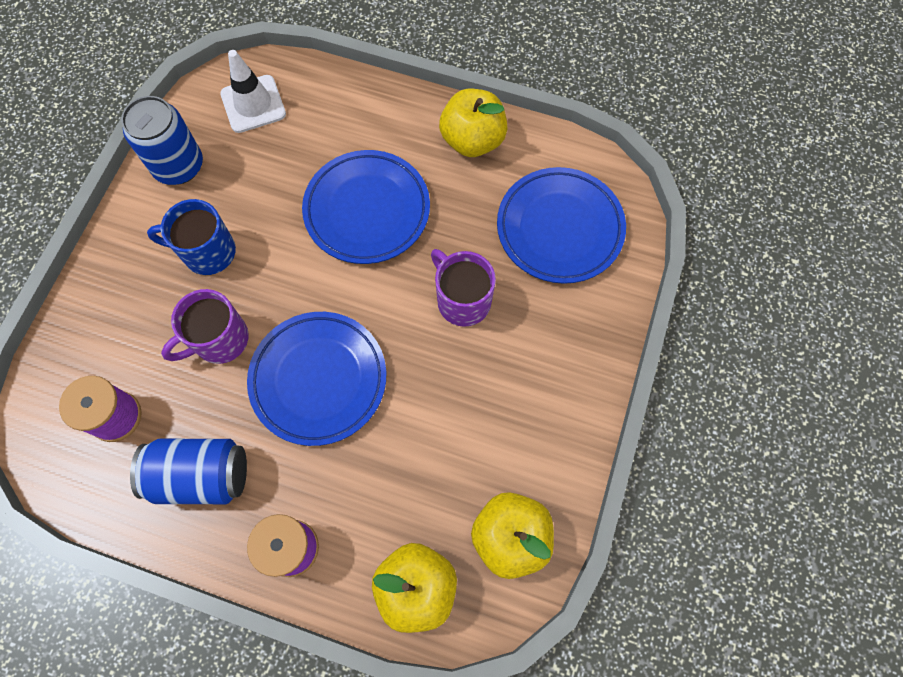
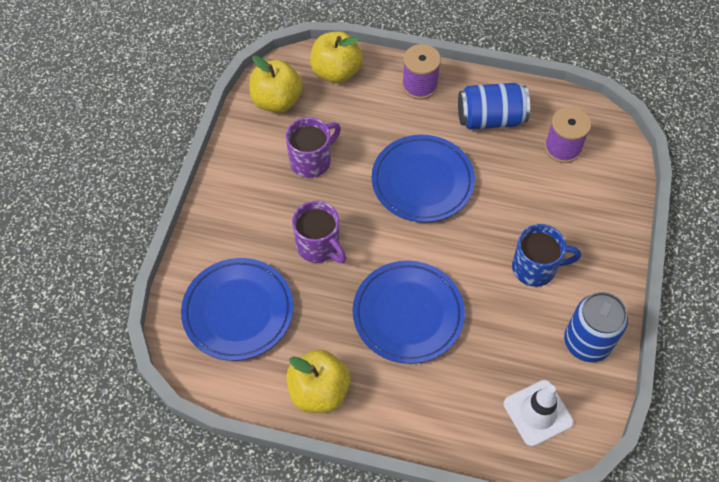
camera: 175 degrees right, 10 degrees down
(219, 340) = (504, 202): purple mug -> purple mug (311, 160)

